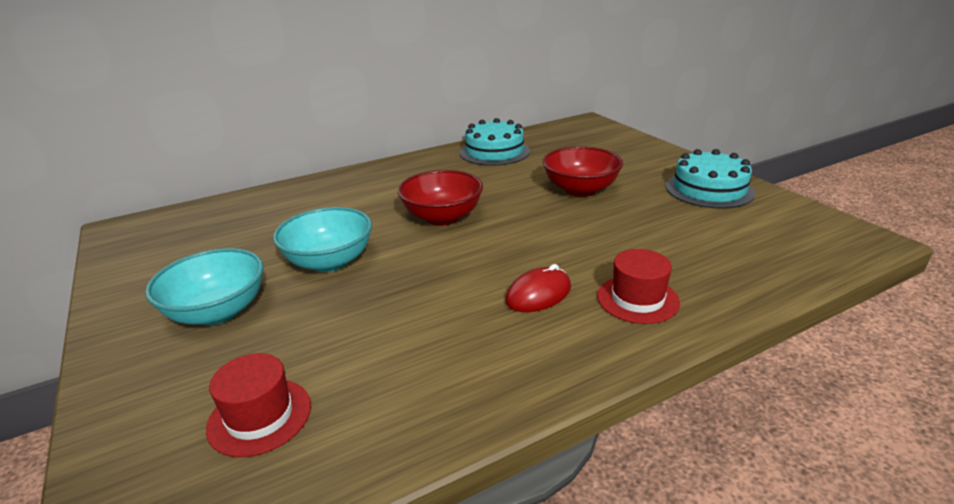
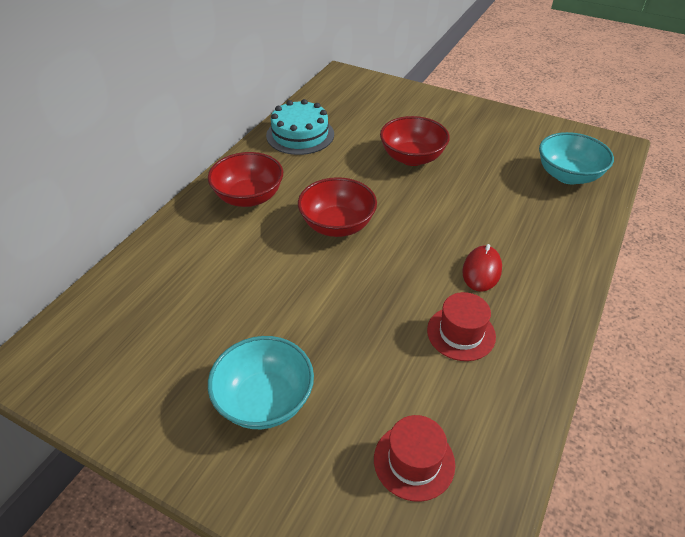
camera: 35 degrees left, 15 degrees up
(329, 261) = (297, 309): turquoise bowl -> turquoise bowl (568, 175)
(396, 180) = (249, 197): none -> red bowl
(637, 299) = (542, 247): red hat -> red hat (461, 333)
(709, 189) = (497, 128): turquoise cake -> none

